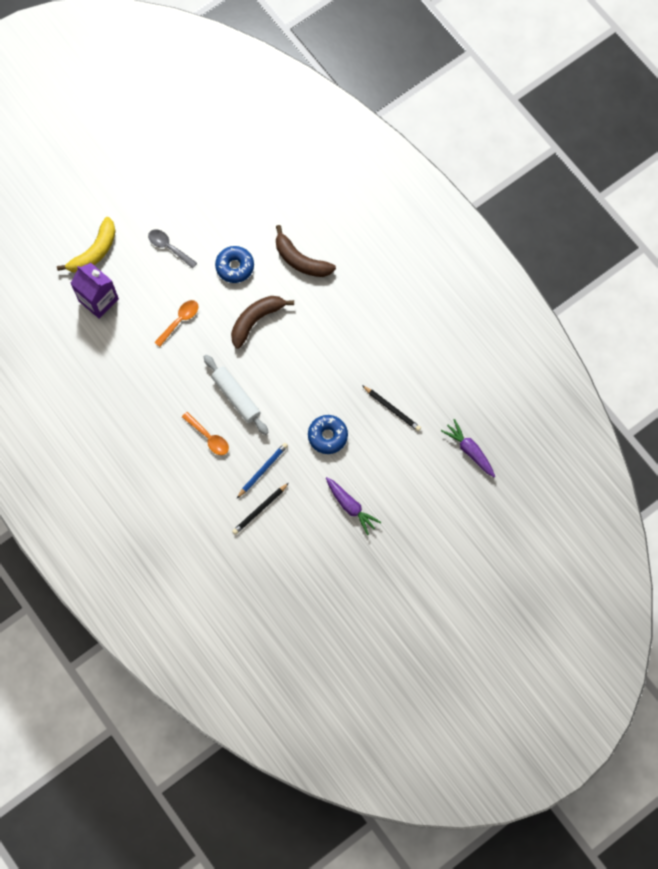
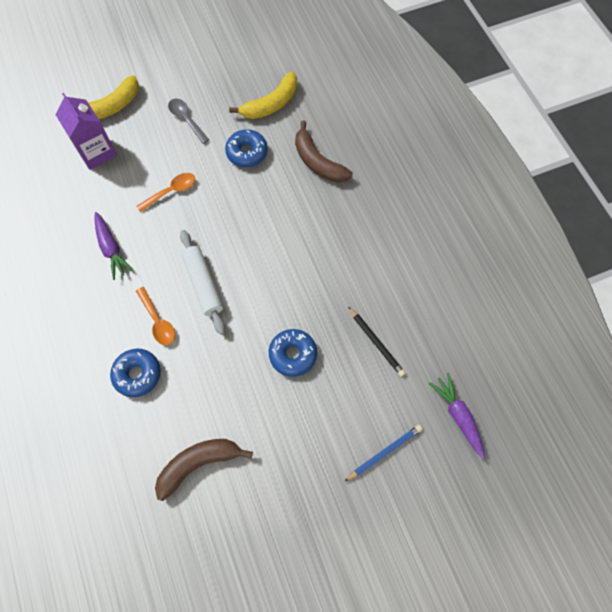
camera: 15 degrees right, 5 degrees down
(207, 484) = (137, 374): none -> blue donut
(242, 212) = (271, 104): none -> yellow banana
(256, 320) = (252, 210): brown banana -> brown banana (199, 464)
(260, 509) = (187, 422): black pencil -> none
(263, 470) = (206, 375): blue pencil -> blue pencil (384, 452)
(350, 506) = (296, 447): purple carrot -> purple carrot (111, 249)

